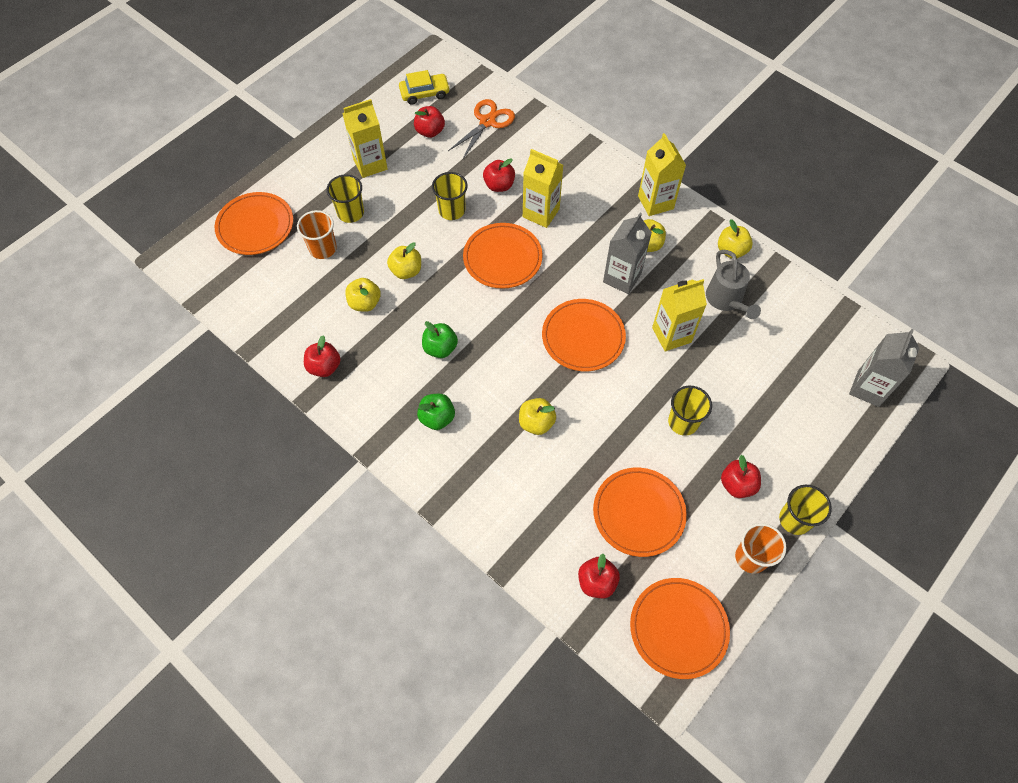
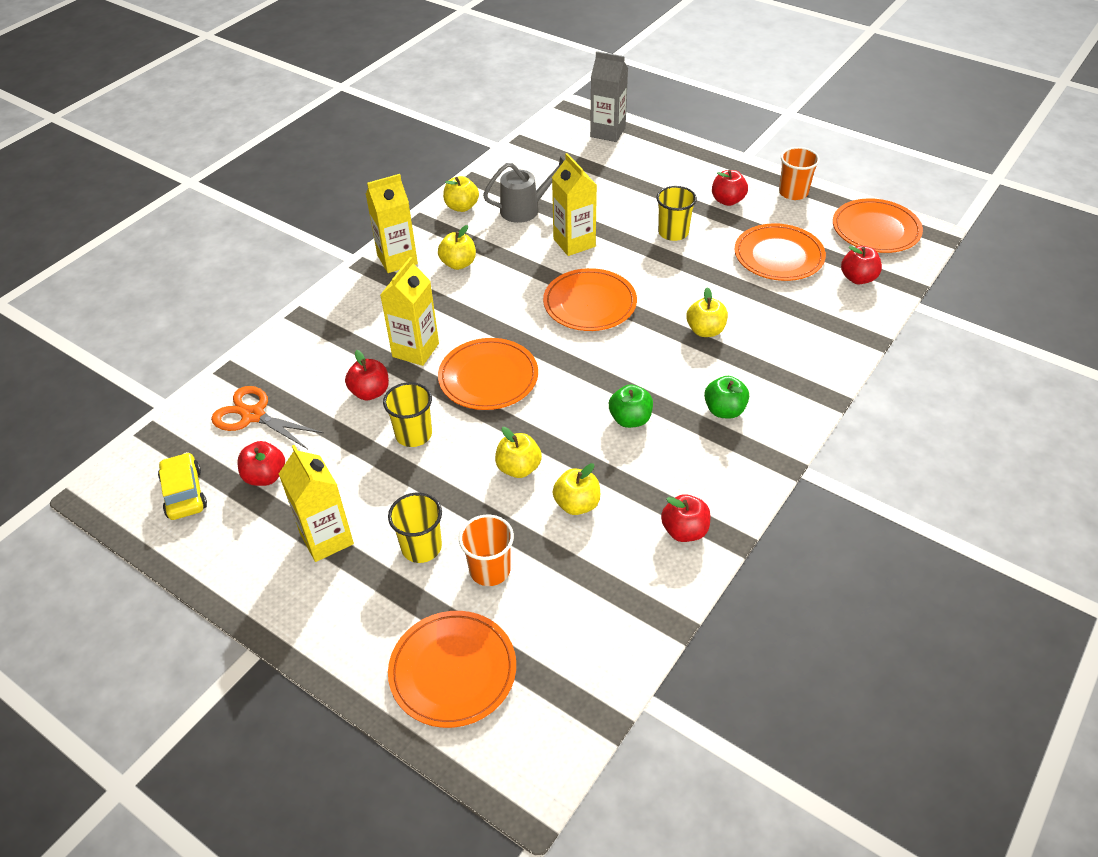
camera: 95 degrees left, 15 degrees down
(622, 278) = (506, 279): grey carton -> none
(795, 519) = (748, 170): yellow cup -> none

